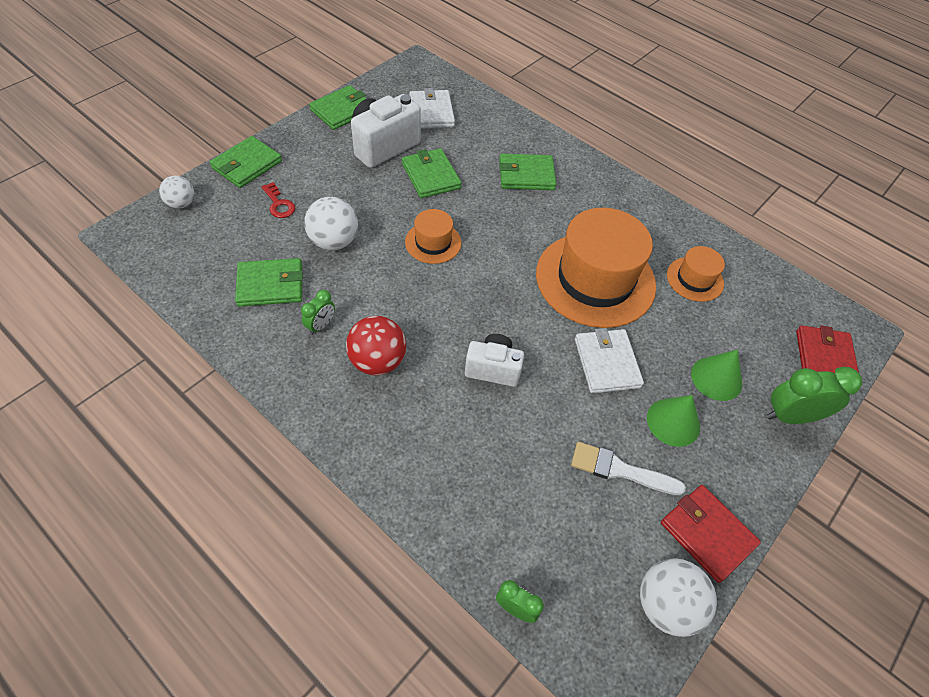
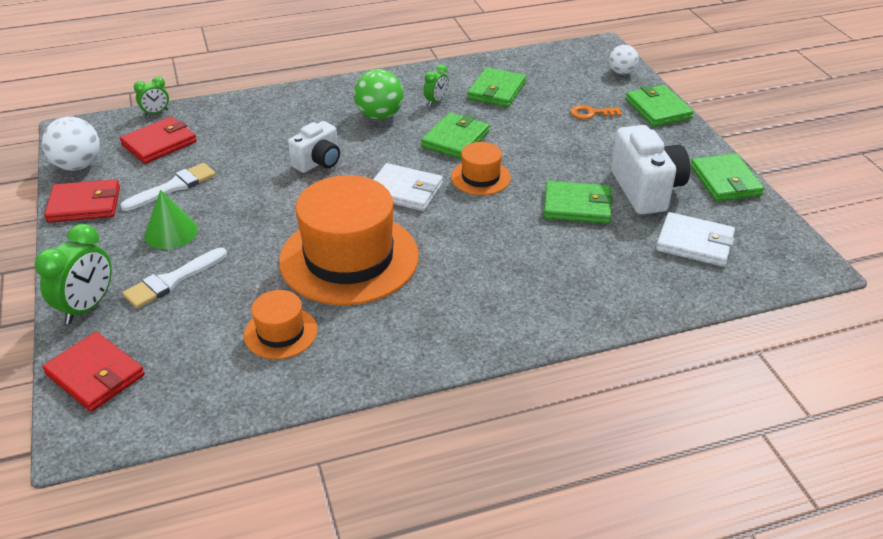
camera: 125 degrees right, 15 degrees down
(279, 204) = (591, 113): red key -> orange key
(321, 325) = (436, 101): green clock -> green clock turned 120 degrees counterclockwise
(334, 241) = (523, 128): white ball -> none
(377, 361) = (379, 115): red ball -> green ball
(526, 175) = (535, 275): green wallet -> green wallet (455, 139)
(567, 547) = (159, 143): none -> red wallet
(607, 363) = (259, 222): white wallet -> white wallet (404, 191)
(716, 378) = (172, 280): green cone -> white brush

